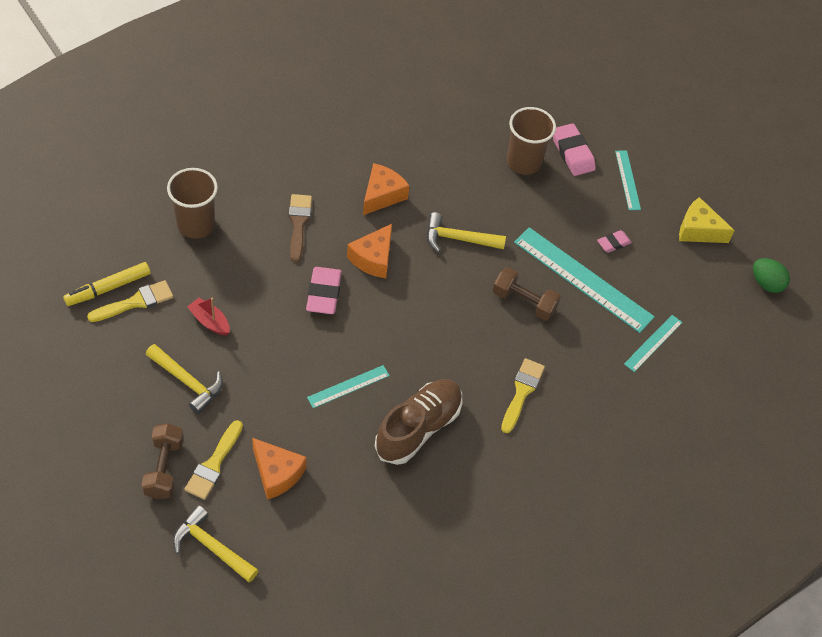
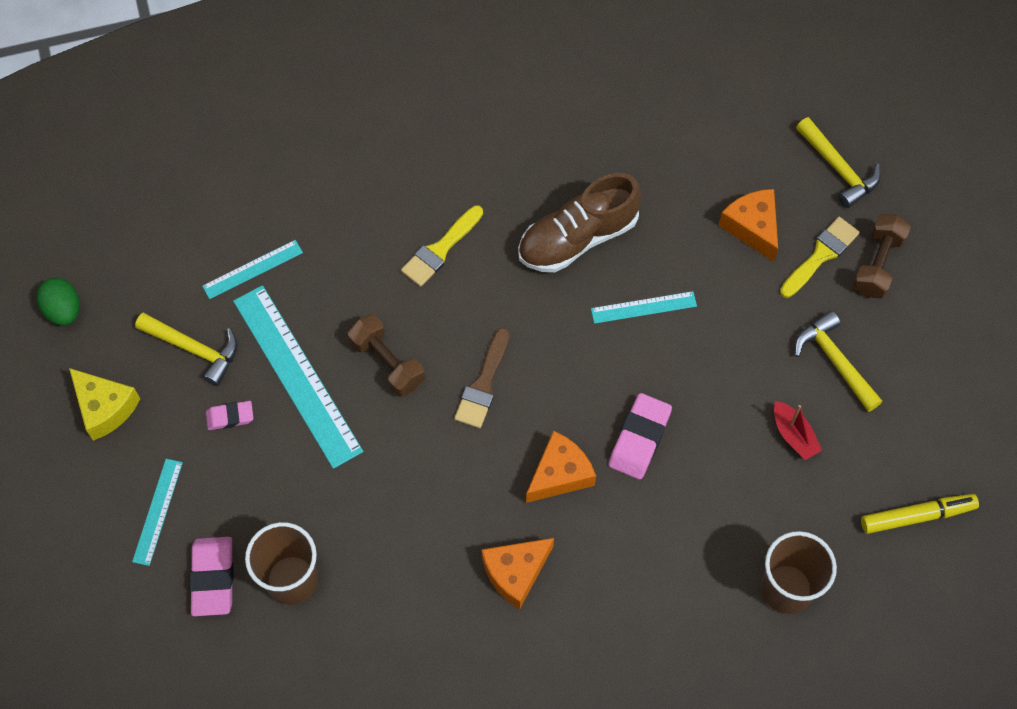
camera: 155 degrees left, 10 degrees up
(136, 302) = (883, 486): yellow brush -> none
(298, 224) = (645, 554): brown brush -> brown brush (483, 384)
(458, 239) = (436, 476): yellow hammer -> yellow hammer (195, 349)

